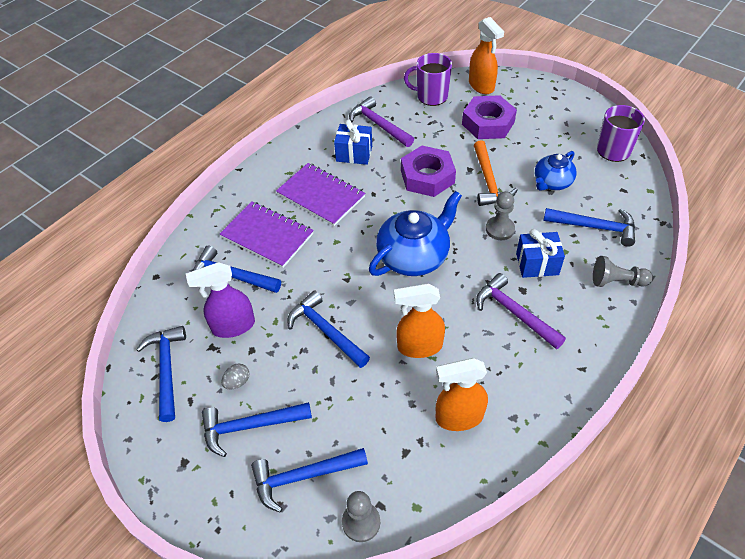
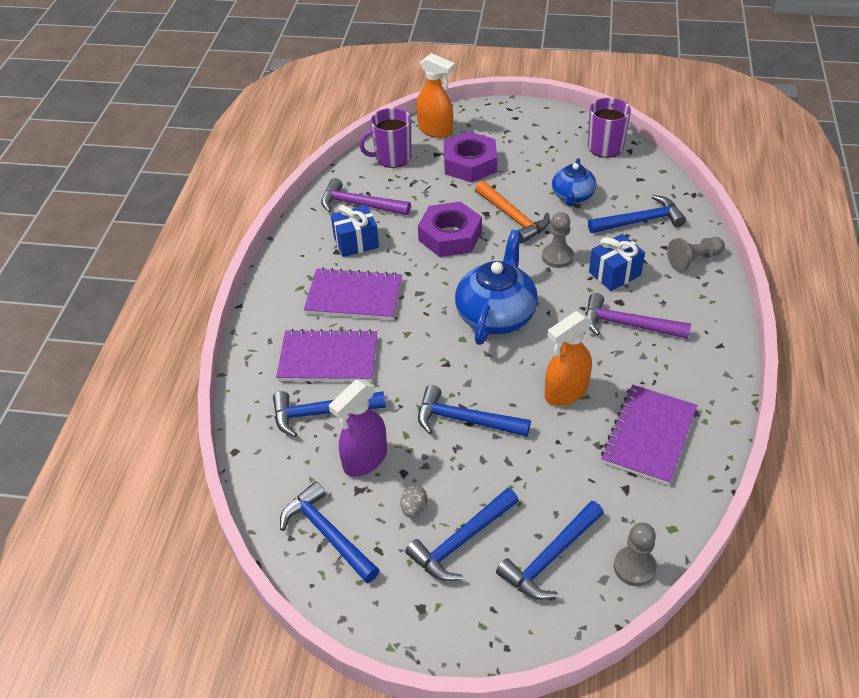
camera: 30 degrees left, 5 degrees down
(458, 417) = (649, 436): orange spray bottle -> purple notebook

